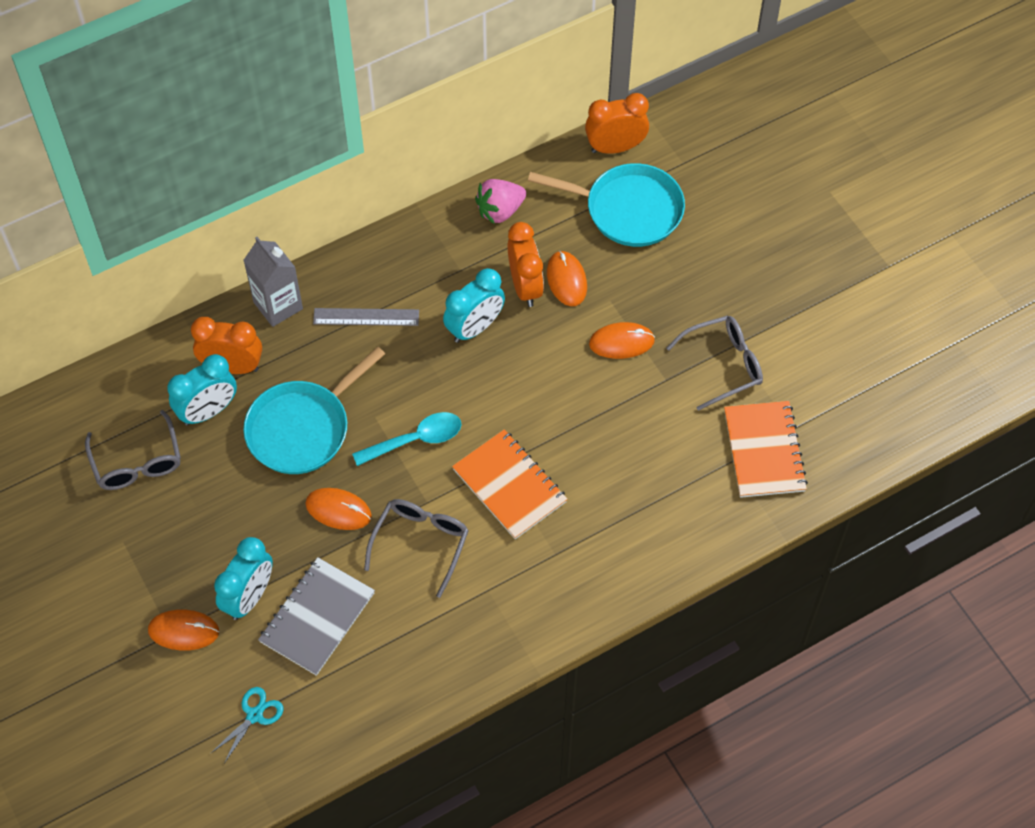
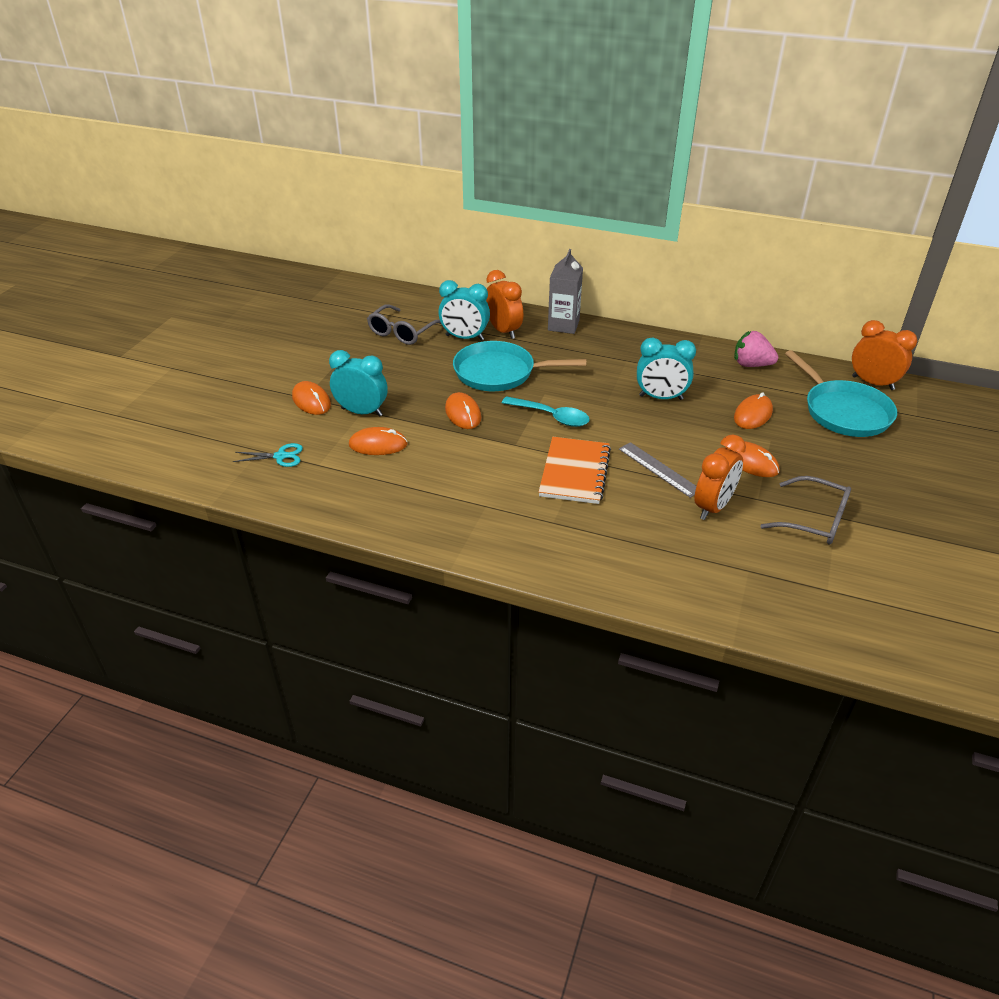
camera: 50 degrees right, 20 degrees down
(249, 597) = (362, 412): turquoise clock -> turquoise clock turned 150 degrees counterclockwise
(317, 617) = (378, 444): grey notebook -> orange mouse
(366, 317) = (603, 356): grey ruler -> grey ruler (659, 469)
(421, 543) = (483, 457): grey glasses -> none
(525, 286) = (720, 401): orange clock -> orange clock (713, 507)
(764, 451) = (785, 584): orange notebook -> none

